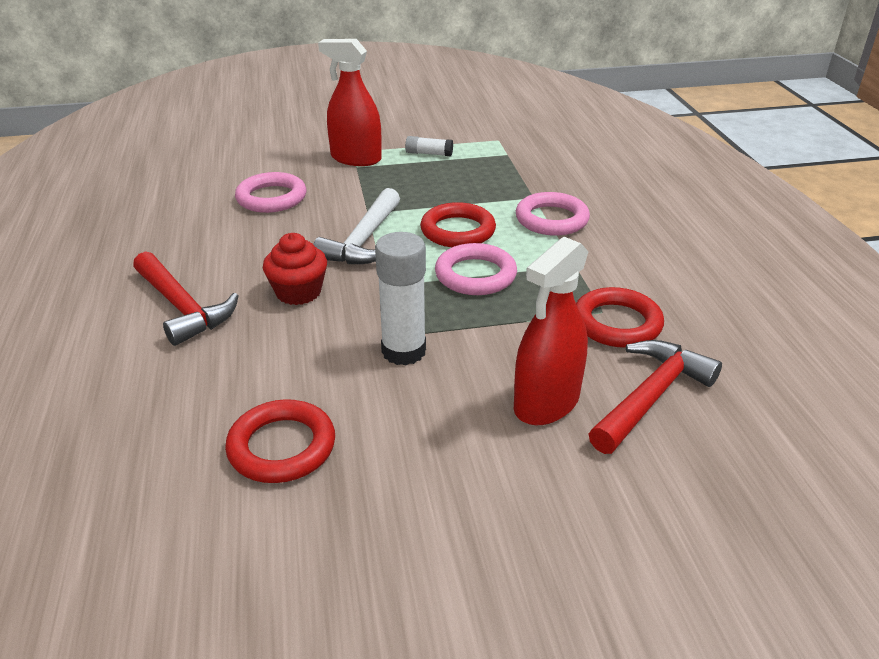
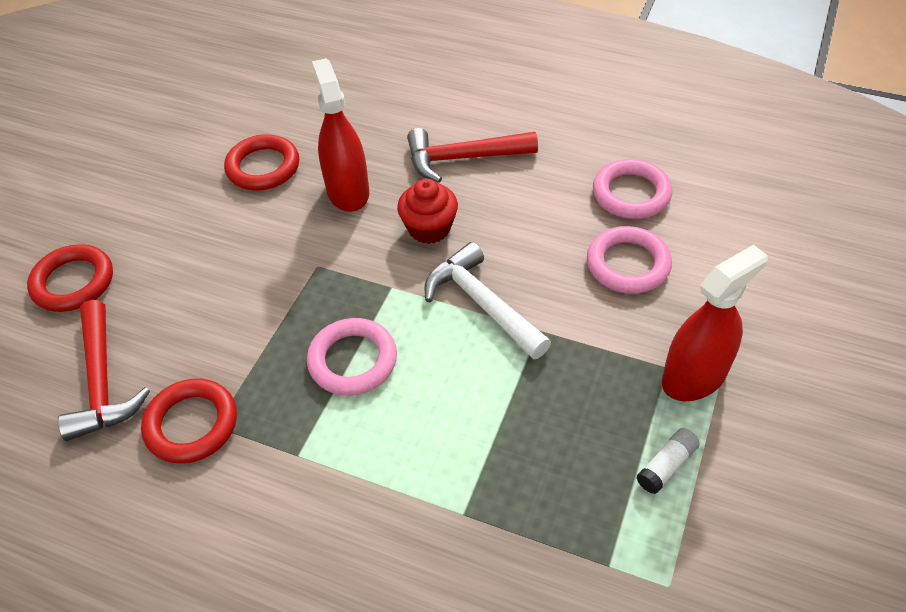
camera: 125 degrees right, 15 degrees up
(403, 351) = (295, 261): white glue stick -> none
(458, 231) = (443, 390): red ring -> red ring (73, 282)
(546, 402) = (163, 314): red spray bottle -> red spray bottle (348, 191)
(551, 219) = (399, 498): pink ring -> pink ring (631, 194)

